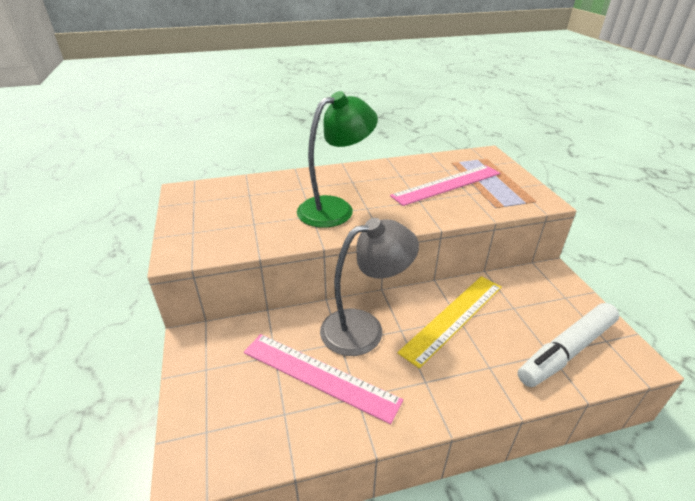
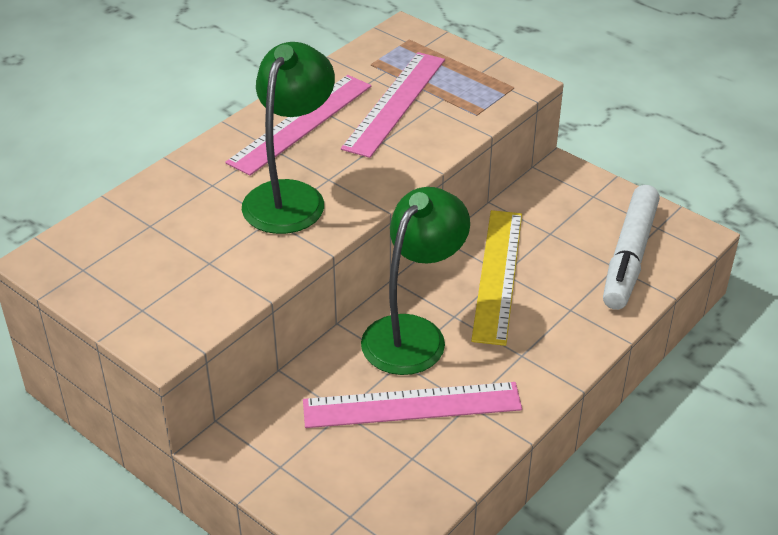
camera: 35 degrees left, 5 degrees up
(364, 328) = (413, 333): grey lamp -> green lamp
(381, 177) = (301, 123): none -> pink ruler

